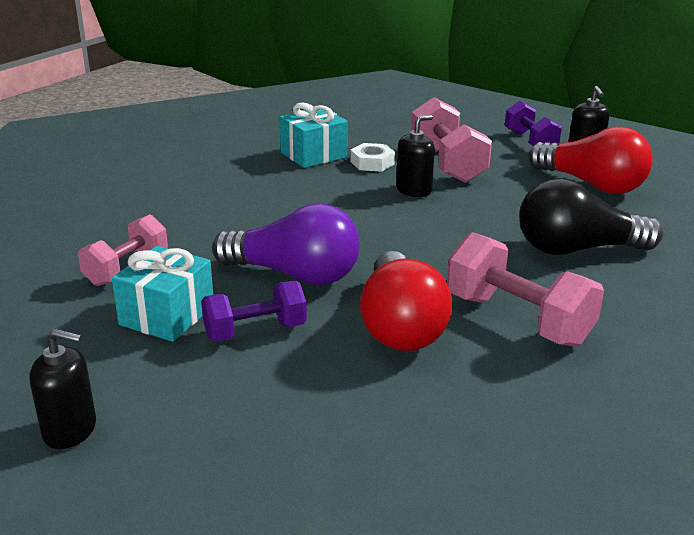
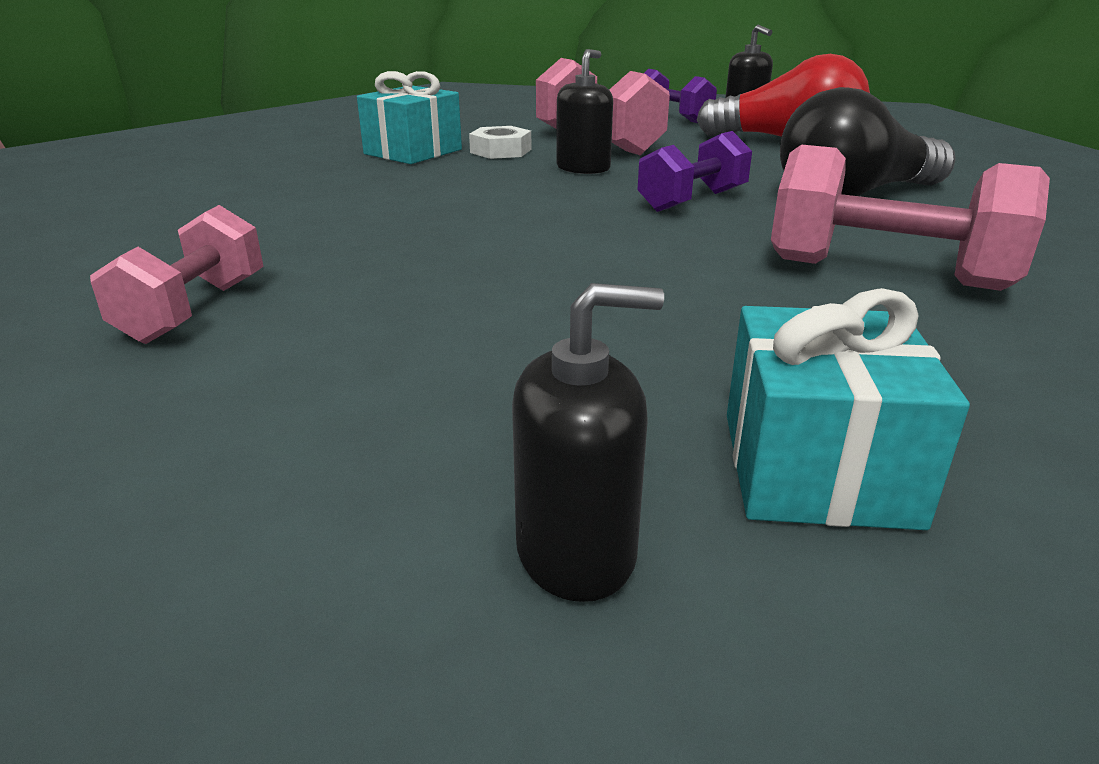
camera: 20 degrees left, 0 degrees up
(70, 430) = (212, 652): black soap dispenser -> black soap dispenser (576, 552)
(167, 315) = (319, 365): turquoise gift -> turquoise gift (816, 468)
(255, 331) = (507, 359): purple dumbbell -> purple dumbbell (692, 201)
(295, 275) = (505, 274): purple light bulb -> none
(400, 326) = (736, 309): red light bulb -> none

